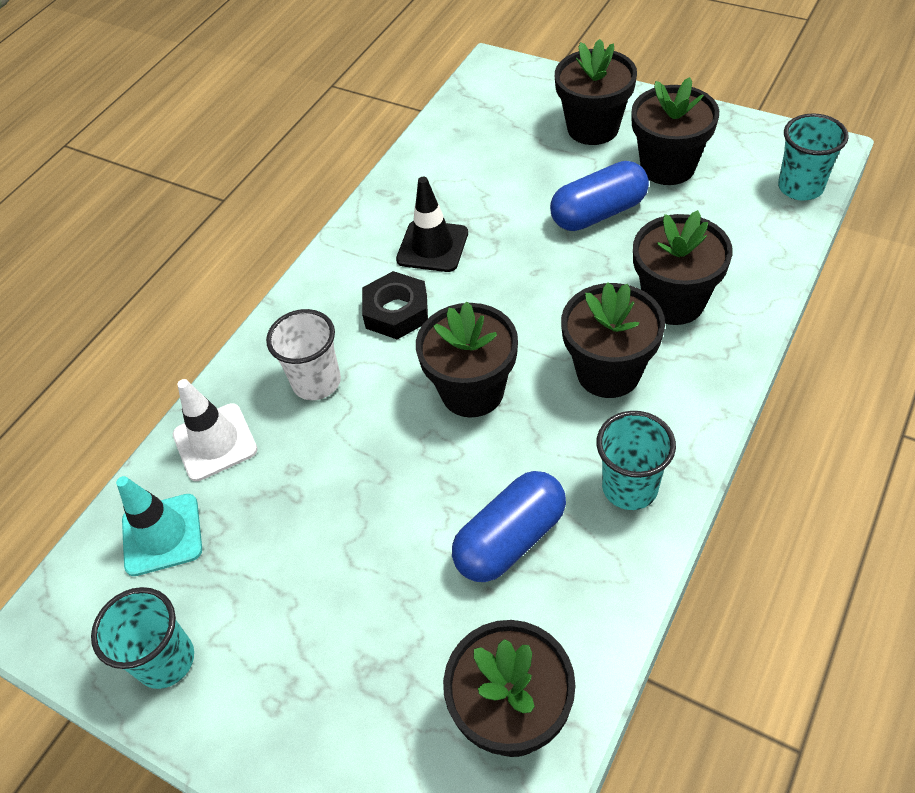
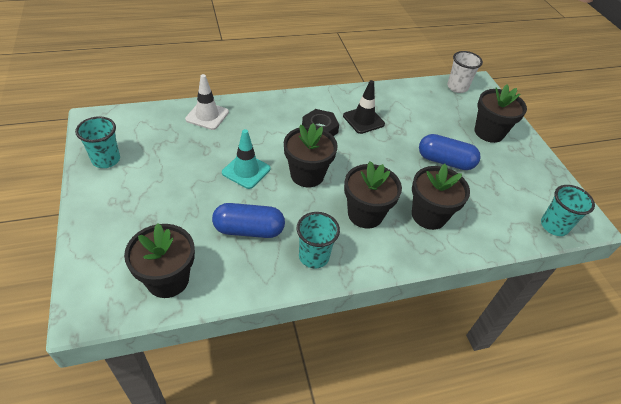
camera: 35 degrees right, 5 degrees down
(162, 535) = (155, 126): turquoise traffic cone -> turquoise traffic cone (246, 171)
(316, 382) = (262, 126): white cup -> white cup (457, 87)
(668, 167) = (501, 170): black flower pot -> none

